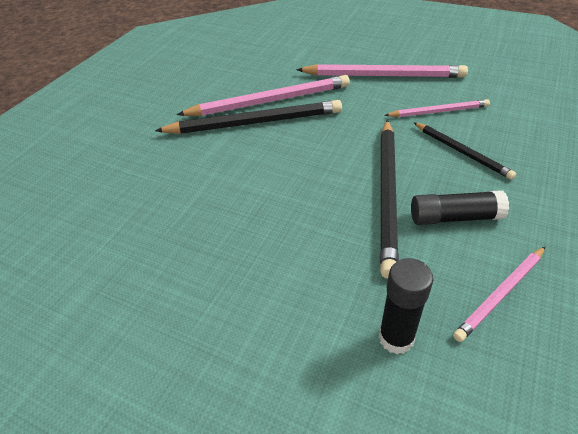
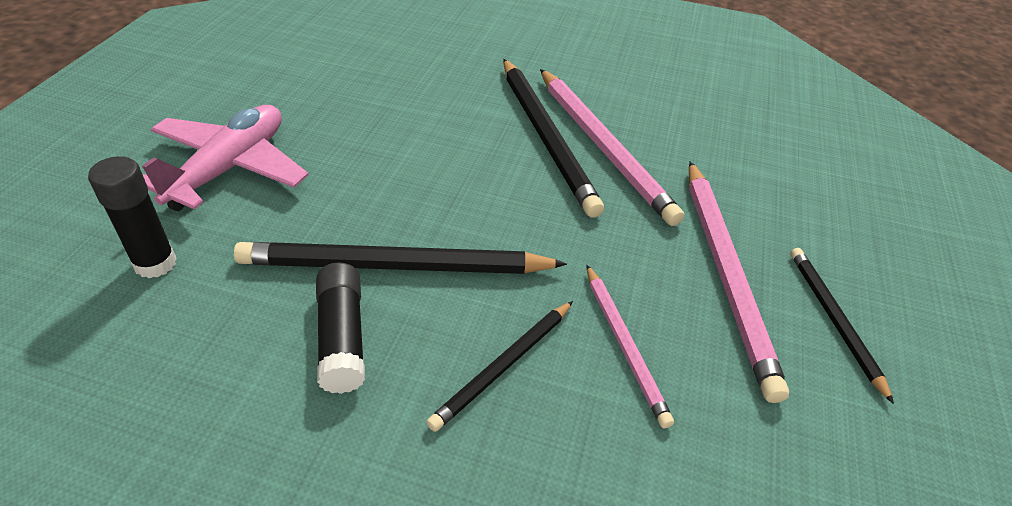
camera: 75 degrees right, 0 degrees up
(267, 302) = (229, 168): none -> pink plane
(411, 53) = (833, 320): none -> black pencil
(501, 294) = (190, 370): pink pencil -> none

